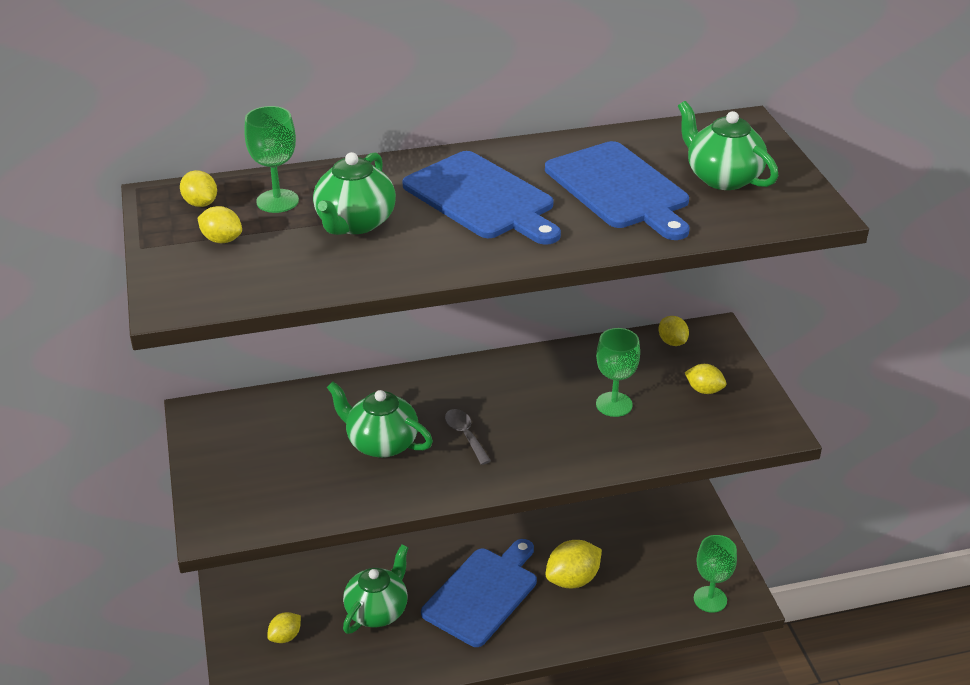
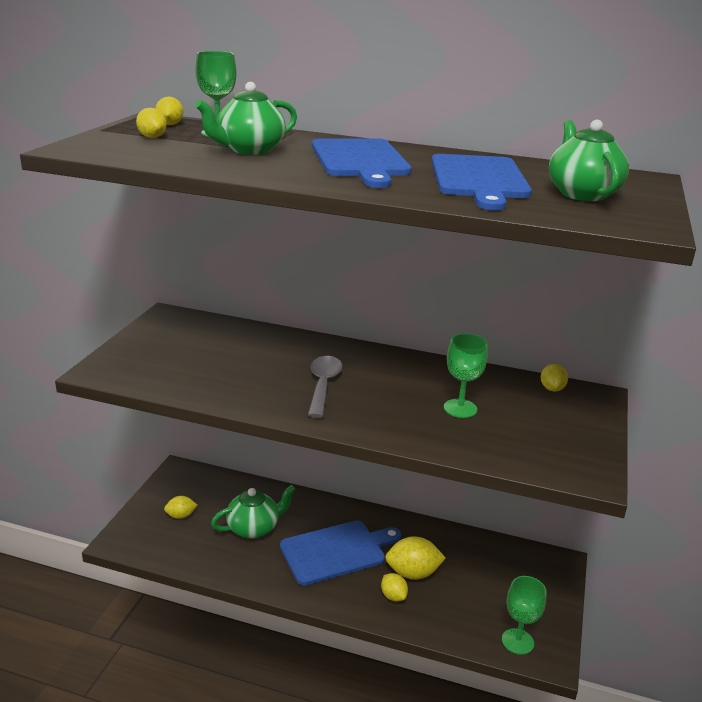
camera: 30 degrees right, 10 degrees down
(381, 443) = (259, 368): green teapot -> none
(465, 435) = (323, 385): grey spoon -> grey spoon, size x1.52
(704, 390) = (549, 426): yellow lemon -> yellow lemon (393, 596)

